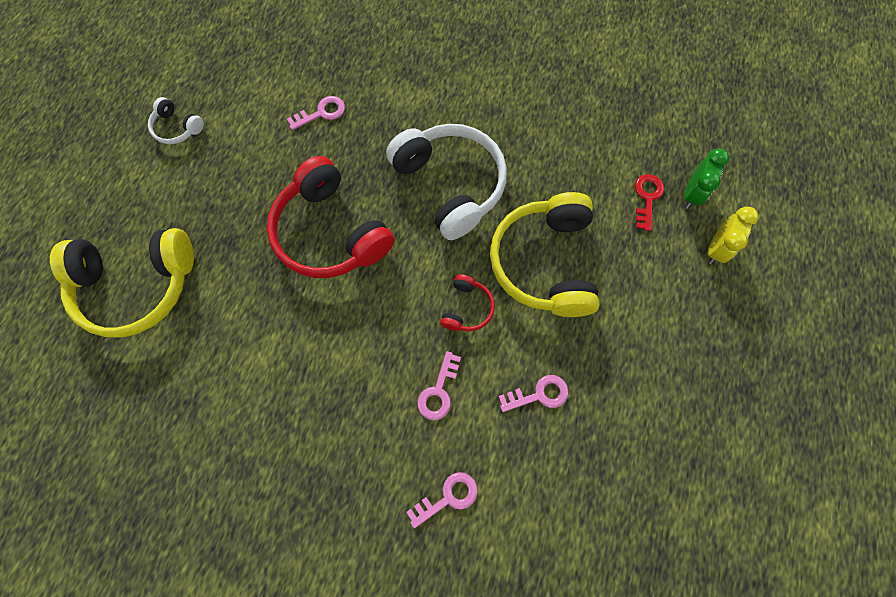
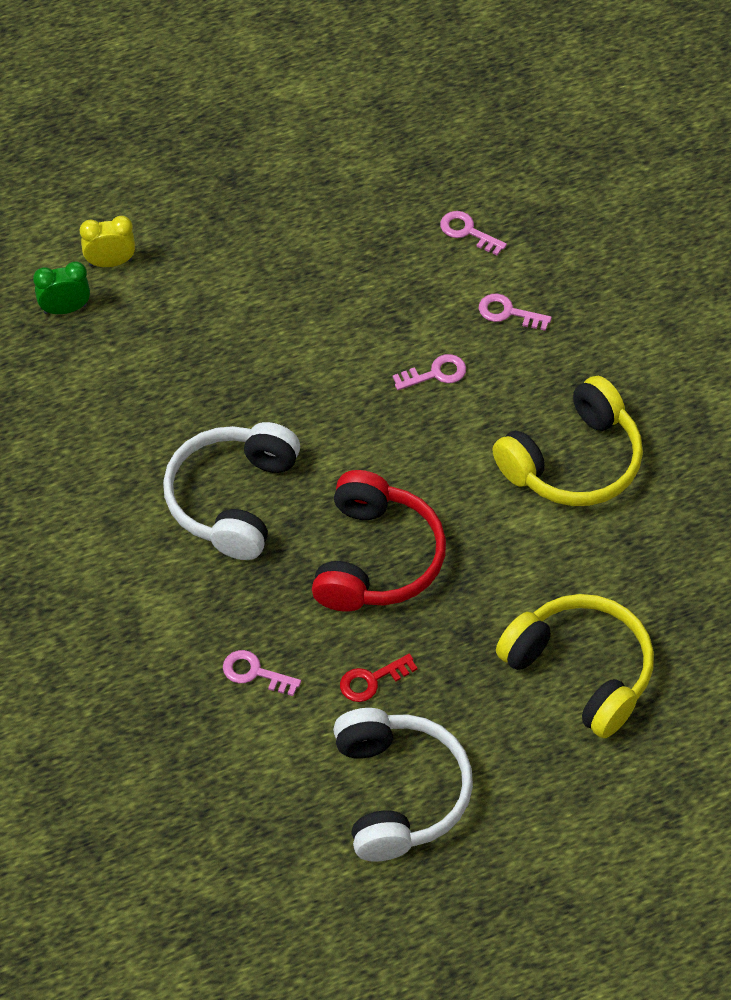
camera: 130 degrees left, 15 degrees down
(177, 128) = (399, 793): white headphones -> white headphones, size x2.20
(467, 308) = (344, 402): red headphones -> none
(539, 394) = (369, 306): pink key -> pink key (468, 232)
(544, 263) = (244, 375): yellow headphones -> yellow headphones (574, 462)
(647, 198) = (101, 339): red key -> red key (372, 680)

